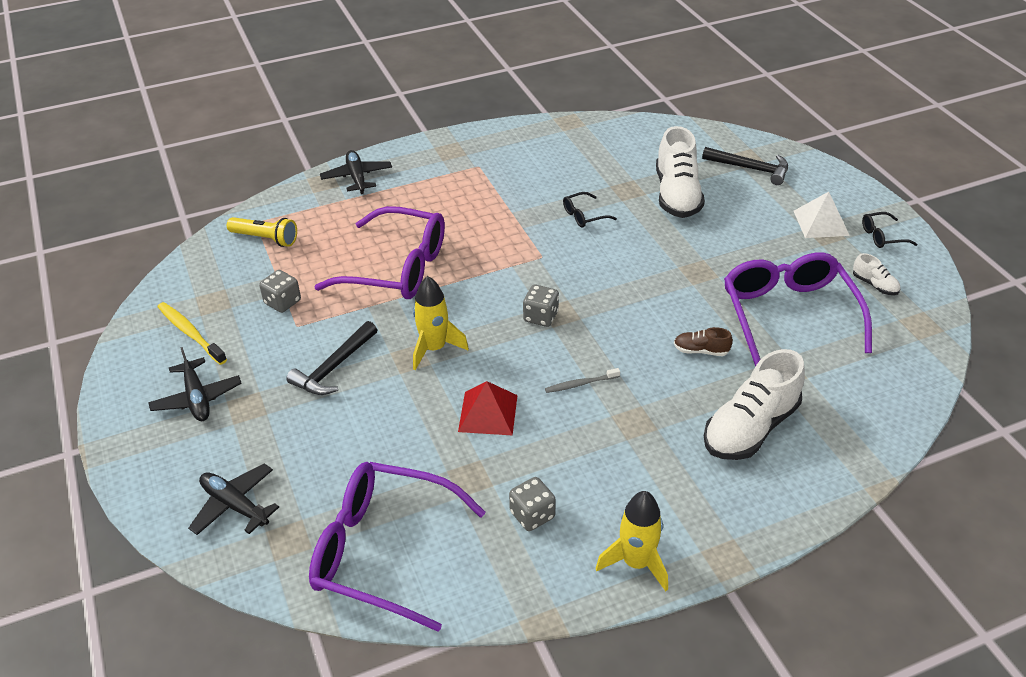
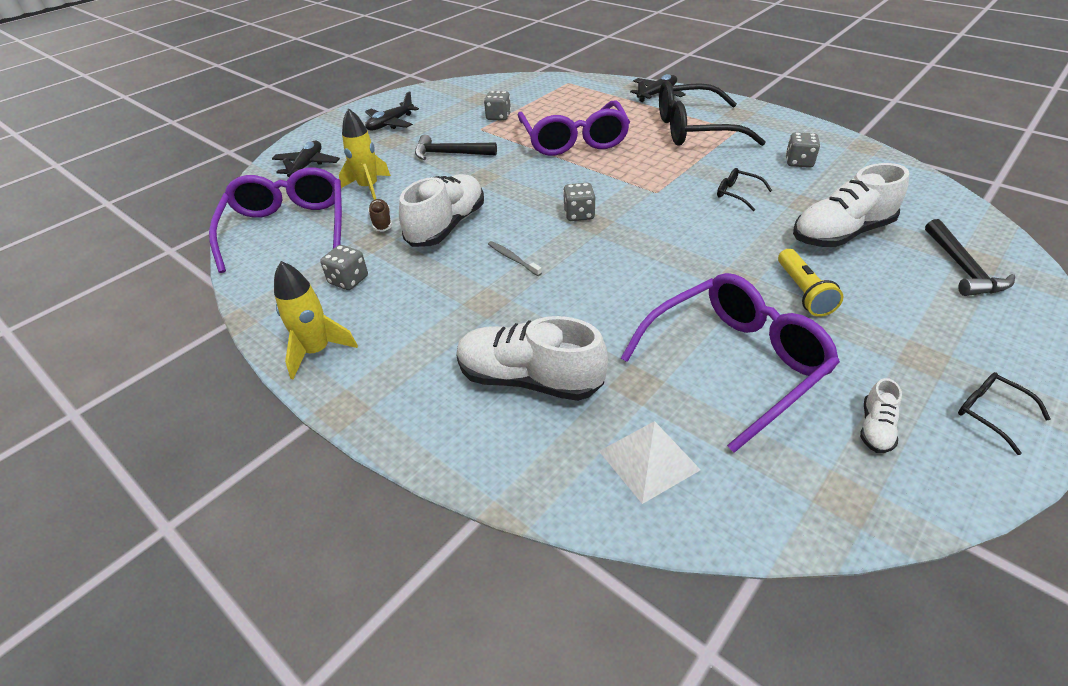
camera: 65 degrees right, 0 degrees up
(190, 333) = (445, 102): yellow toothbrush -> none
(265, 238) = (555, 90): yellow flashlight -> yellow flashlight (803, 292)
(434, 348) = (499, 182): yellow rocket -> yellow rocket (369, 188)
(453, 188) = (694, 129): none -> black glasses
(488, 413) = (447, 226): red pyramid -> white shoe
(563, 163) = (799, 162): none -> grey dice
(701, 351) = (616, 315): brown shoe -> brown shoe (382, 222)
(821, 223) = (939, 348): white pyramid -> white pyramid (649, 460)

